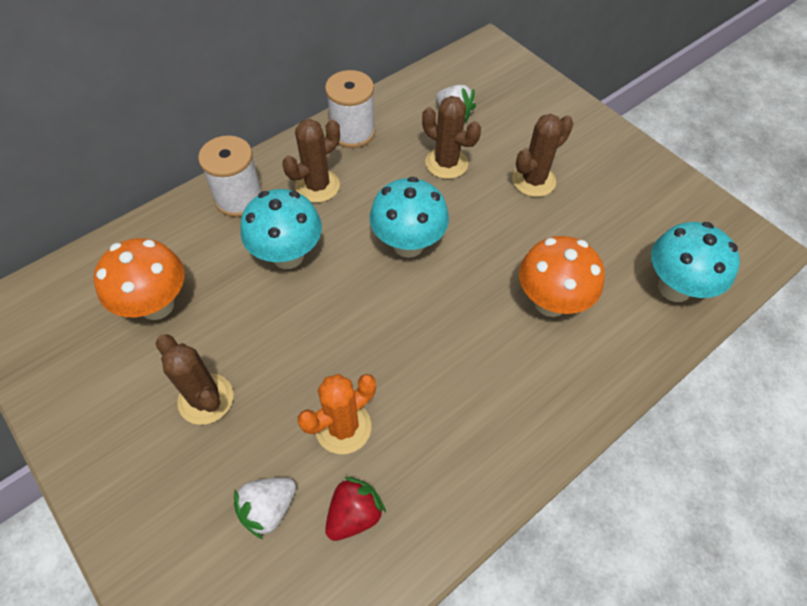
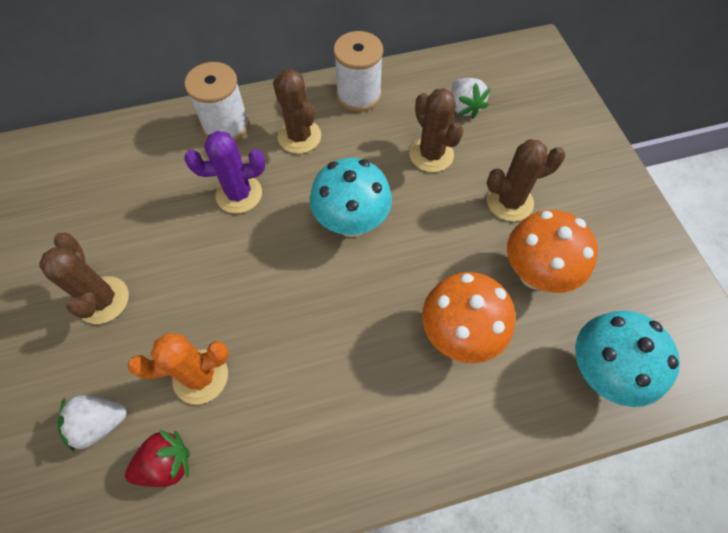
camera: 25 degrees right, 5 degrees up
(157, 305) = (109, 199): orange mushroom -> orange mushroom (535, 274)
(288, 256) = (239, 194): turquoise mushroom -> purple cactus
(317, 186) = (299, 136): brown cactus -> brown cactus turned 75 degrees clockwise

